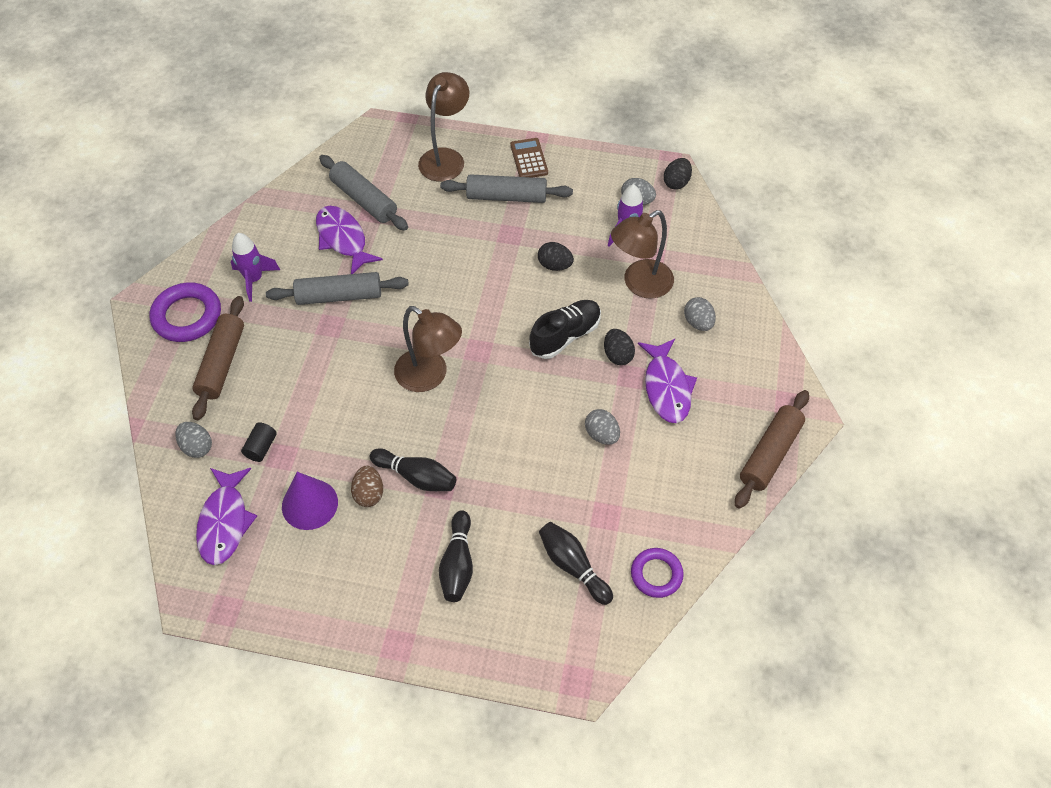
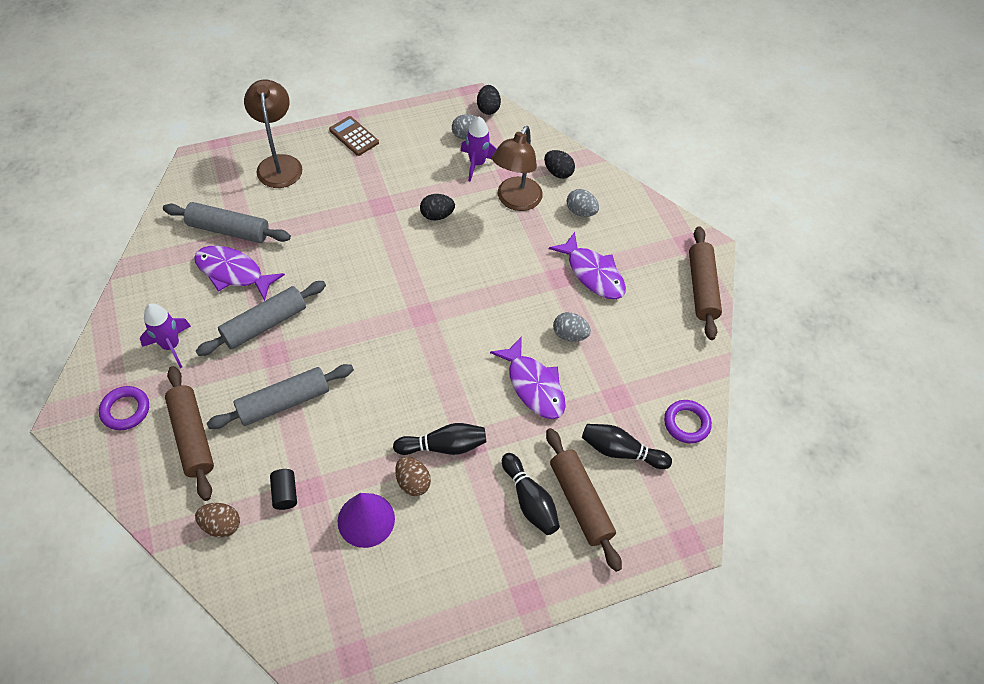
camera: 35 degrees left, 0 degrees up
(187, 316) = (125, 410): purple ring -> purple ring, size x0.65
(197, 447) = (221, 525): grey egg -> brown egg
(225, 522) = (297, 578): purple fish -> purple fish (533, 385)
(429, 376) = (396, 356): brown lamp -> none
(502, 590) = (580, 502): none -> brown rolling pin
(506, 196) = (356, 175): grey rolling pin -> grey rolling pin (284, 402)
(565, 336) = (485, 269): black shoe -> none
(617, 355) = (537, 265): black egg -> black egg (558, 172)

